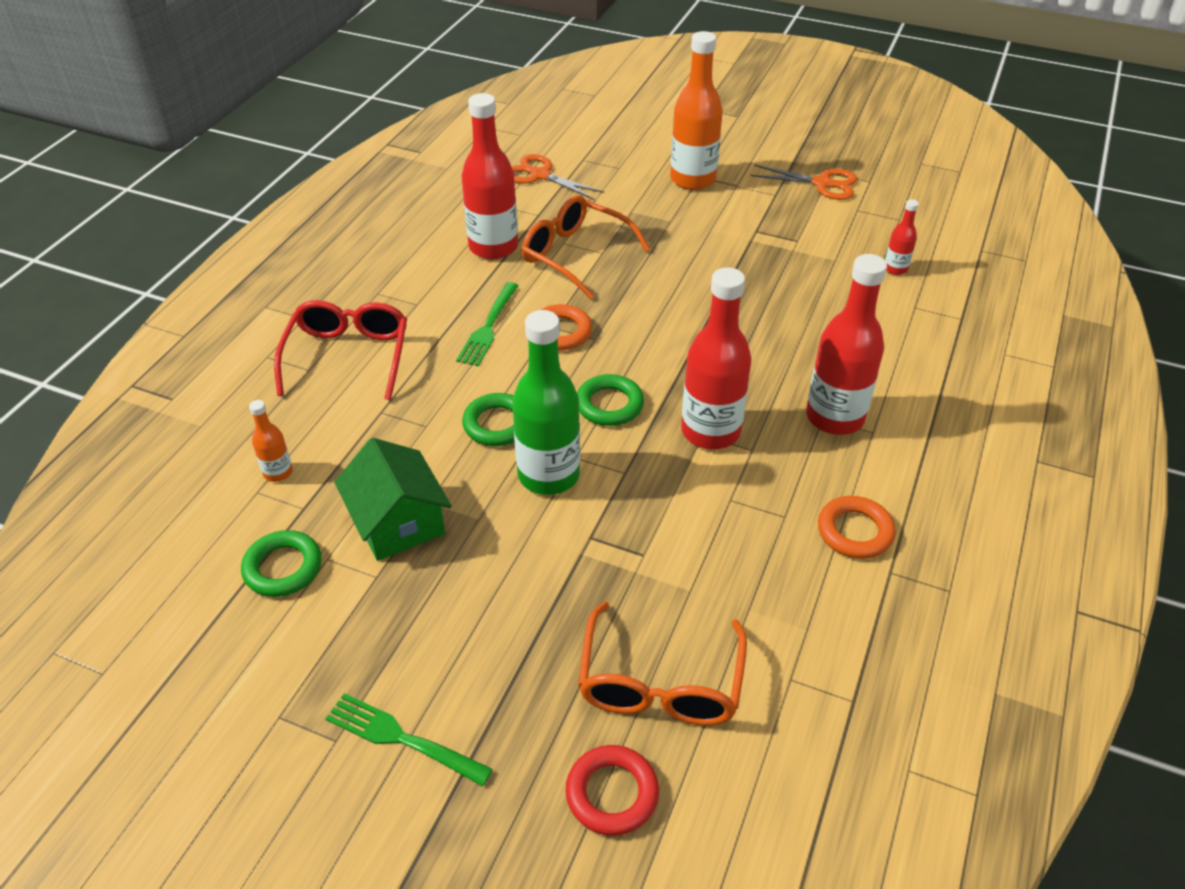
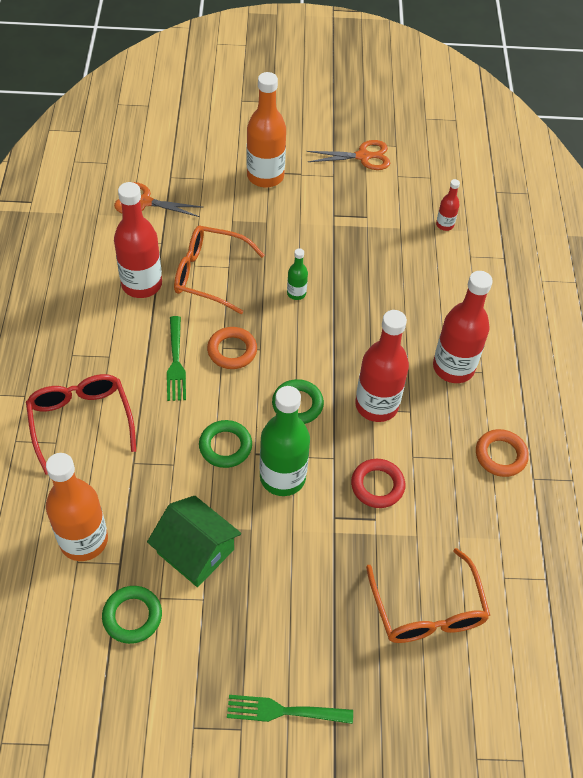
camera: 25 degrees left, 10 degrees up
(278, 472) = (84, 540): orange bottle -> orange bottle, size x2.11
(612, 793) = (432, 696): red ring -> red ring (377, 485)
(669, 295) = (296, 293): none -> green bottle

